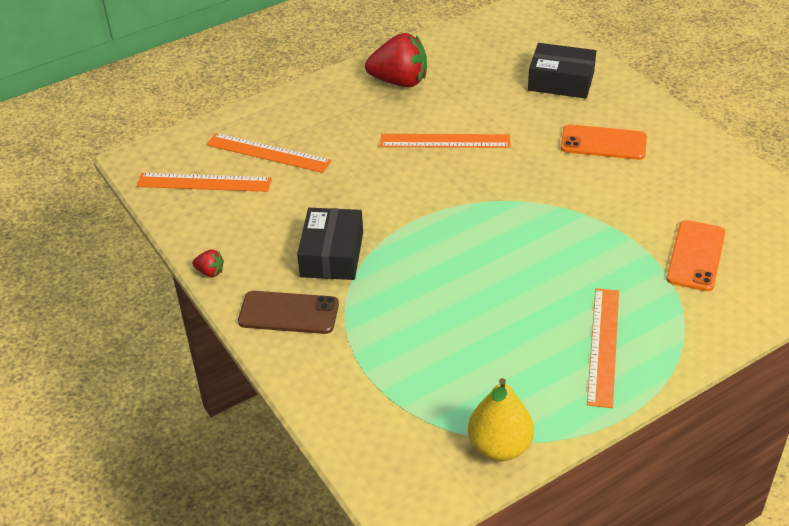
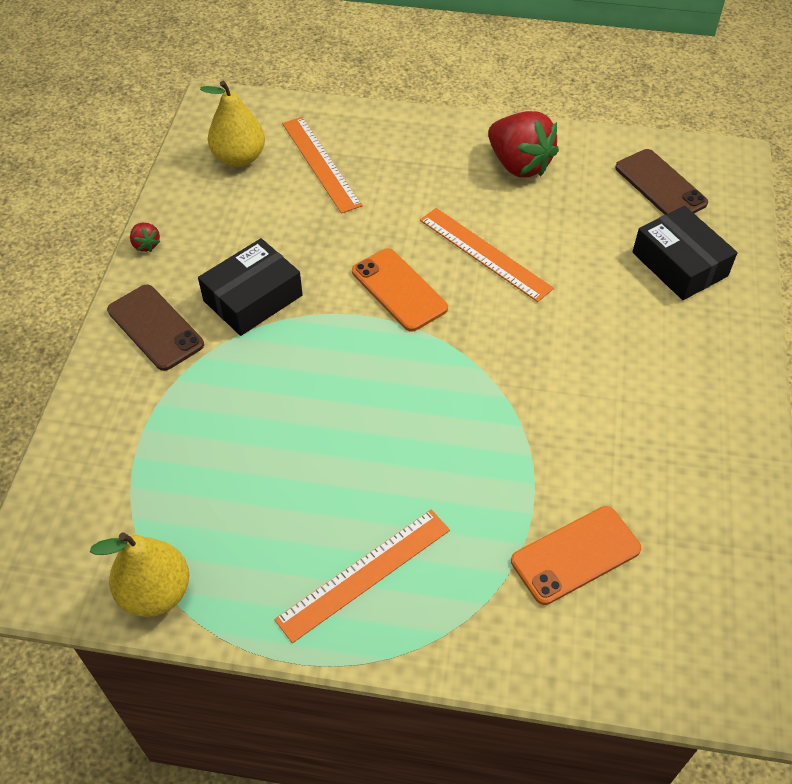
camera: 40 degrees right, 10 degrees up
(204, 182) = (239, 158): orange ruler -> yellow pear
(497, 47) = (660, 185): none -> brown phone
(603, 143) = (638, 361): orange phone -> orange phone (399, 290)

